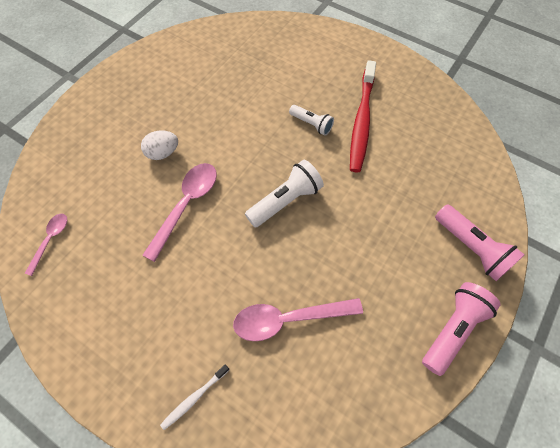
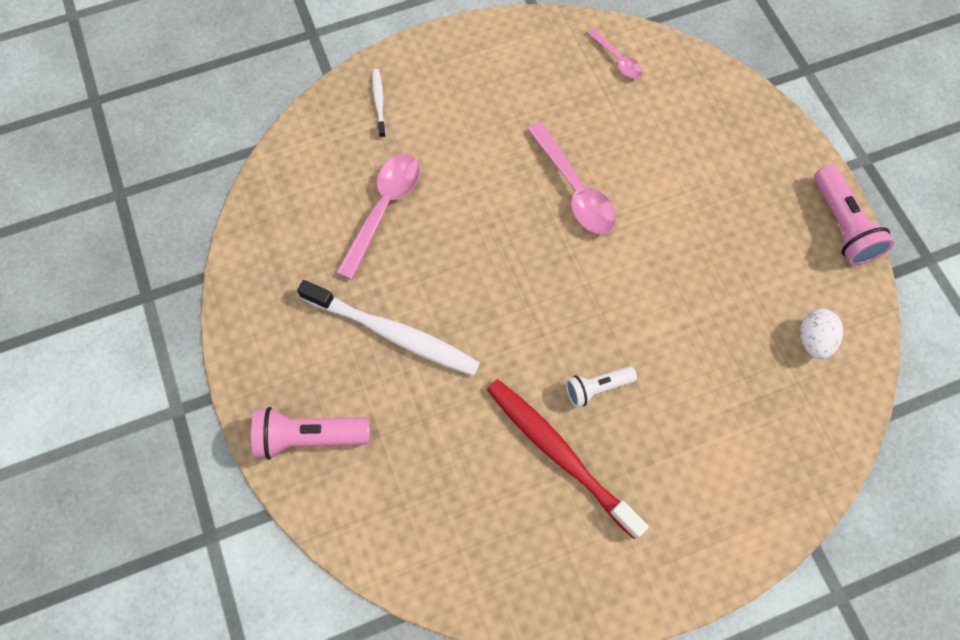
camera: 125 degrees right, 5 degrees up
(163, 153) = (663, 201): white egg -> white egg (813, 340)
(285, 201) = (509, 286): white flashlight -> none
(370, 246) = (393, 333): none -> white toothbrush
(452, 329) = (256, 343): pink flashlight -> pink flashlight (841, 225)

